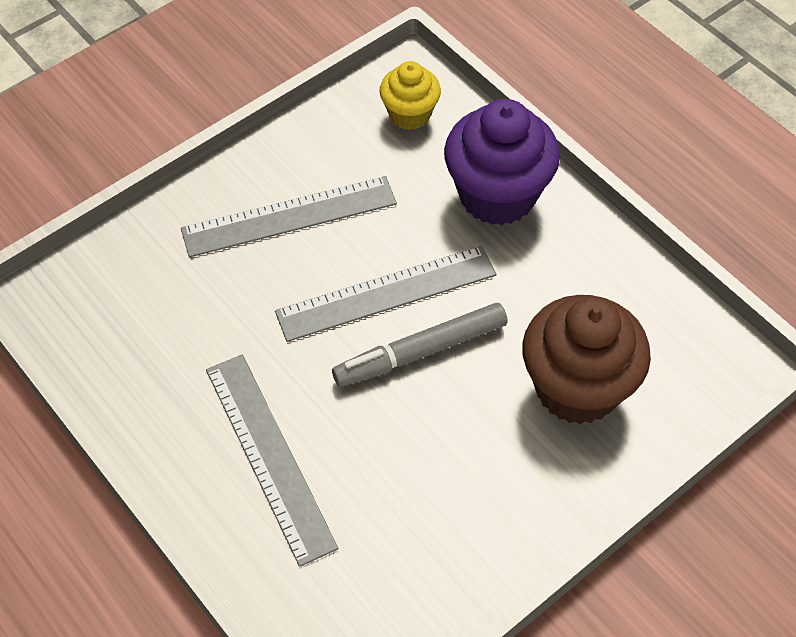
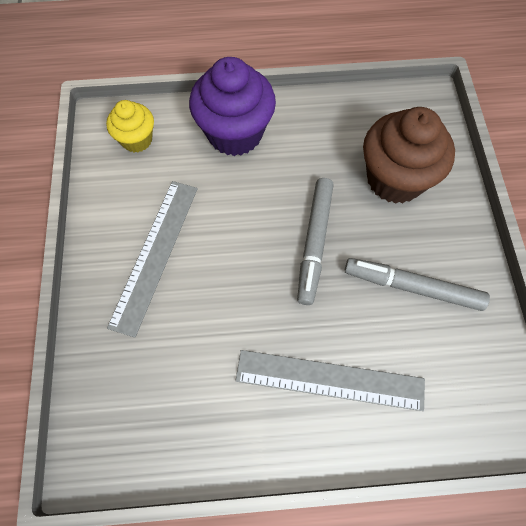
camera: 55 degrees left, 10 degrees up
(386, 294) = (258, 235): grey ruler -> none
(443, 480) = (412, 287): none -> grey marker

